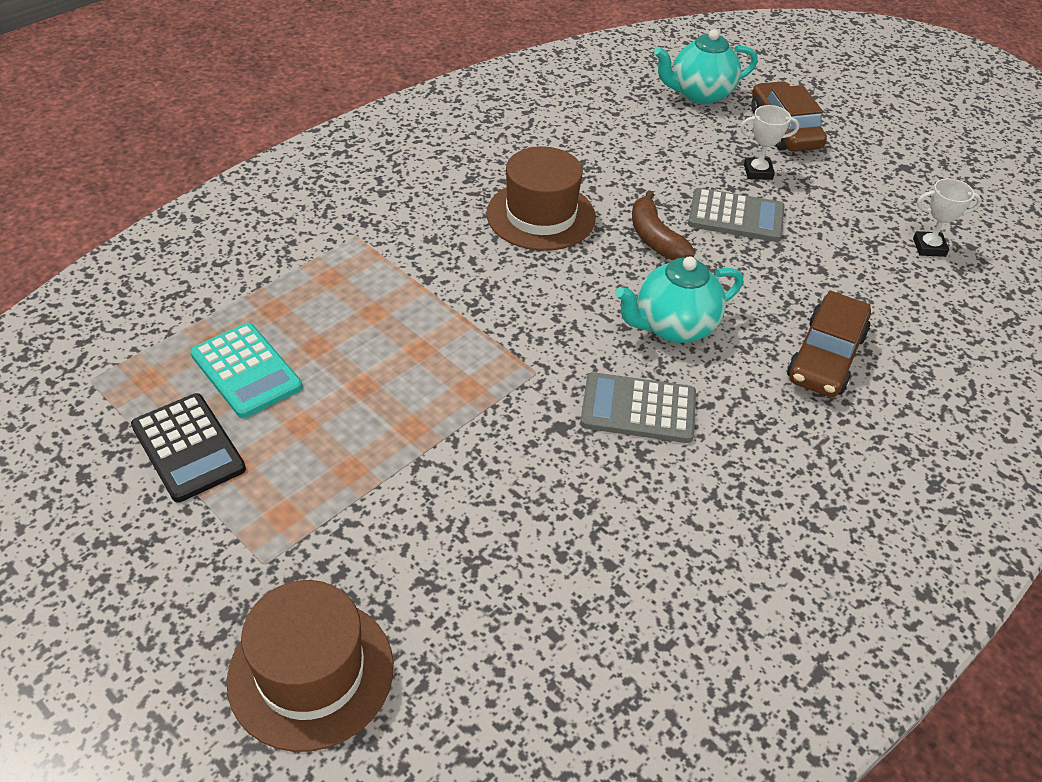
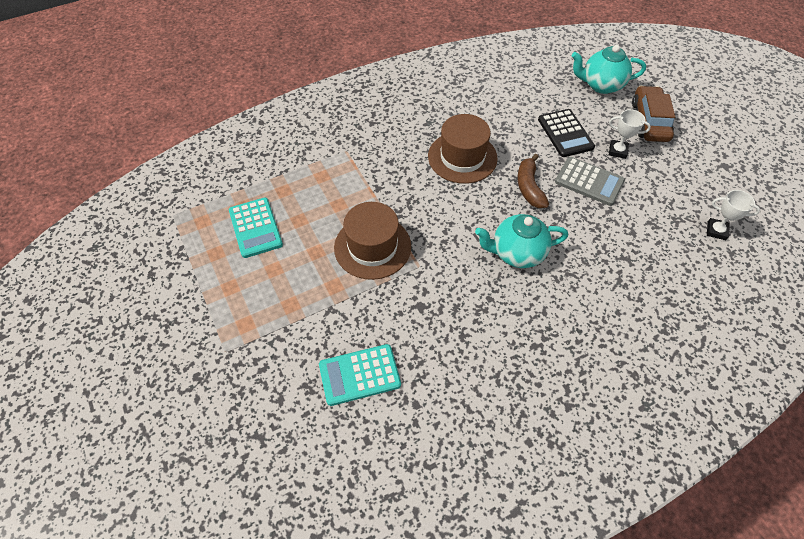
camera: 20 degrees right, 10 degrees up
(188, 447) = (209, 269): black calculator -> black calculator (565, 133)
(311, 672) = (227, 424): brown hat -> brown hat (372, 247)
(504, 544) = (359, 375): none -> turquoise calculator
(638, 409) = (472, 305): grey calculator -> none
(826, 357) = (609, 297): brown car -> none

